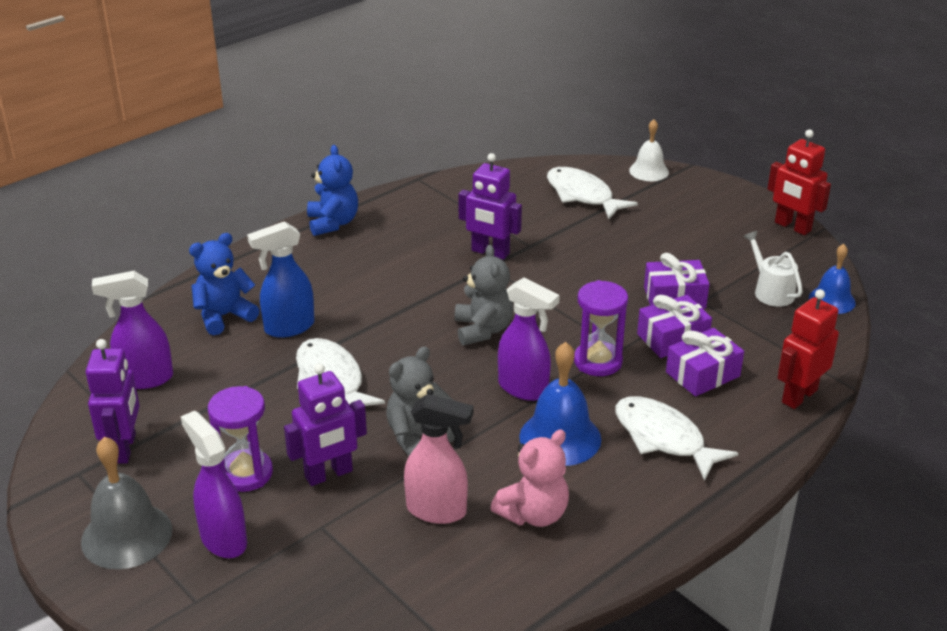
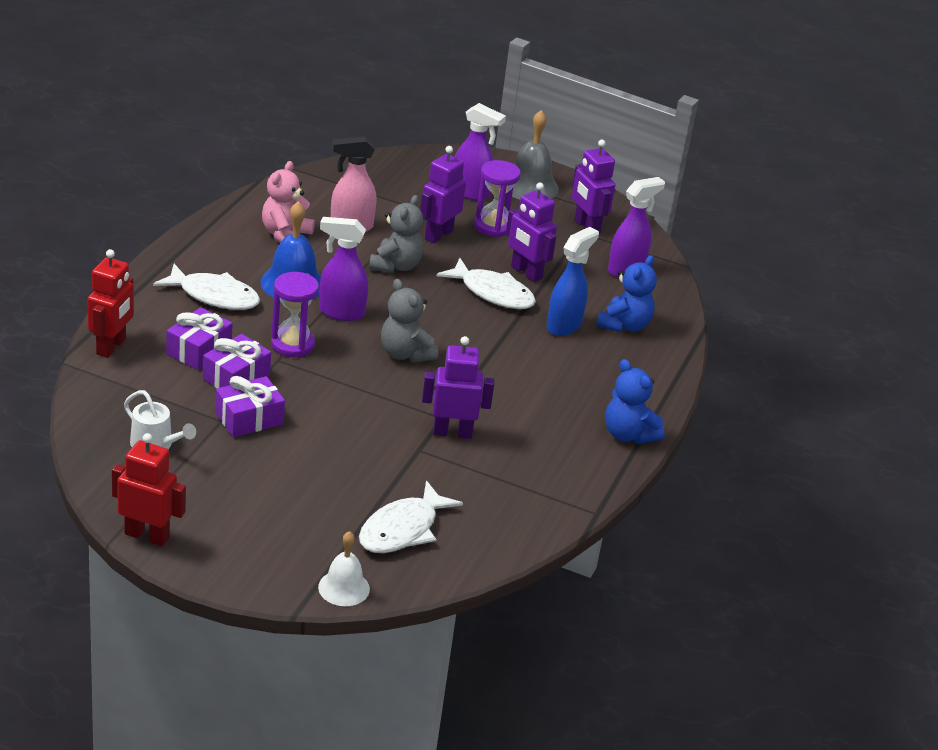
camera: 150 degrees right, 0 degrees up
(268, 398) = (526, 273): none -> purple robot
(582, 195) = (402, 529): white fish -> white fish turned 105 degrees clockwise
(832, 300) = (91, 447): blue bell -> none

